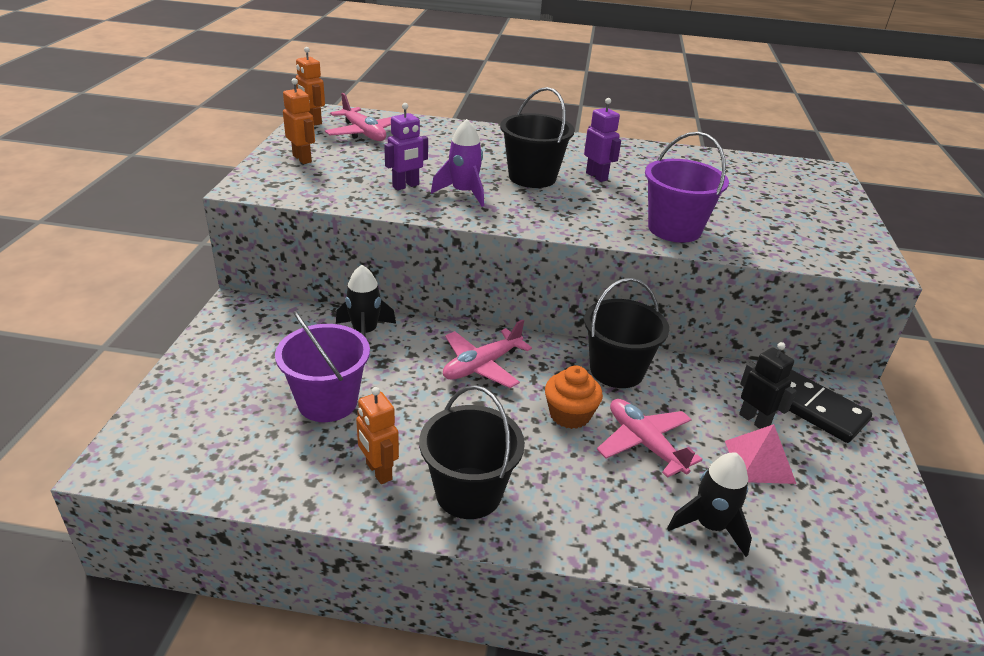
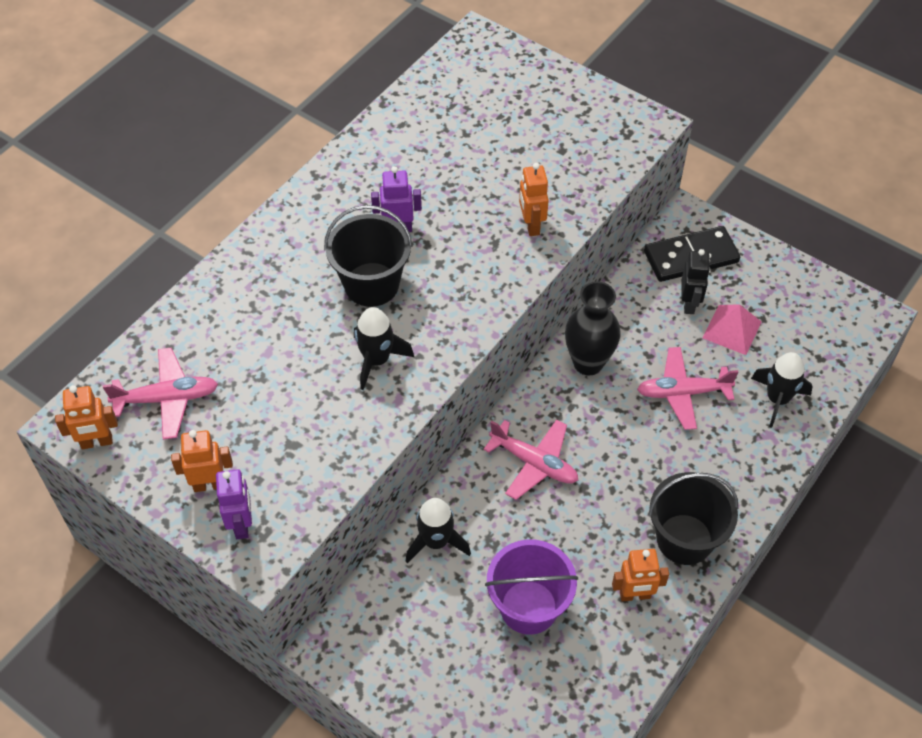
camera: 60 degrees left, 20 degrees up
(406, 186) = (334, 406): purple robot -> purple robot (242, 524)
(463, 193) = (377, 360): purple rocket -> black rocket
(482, 366) = (534, 463): pink plane -> pink plane turned 45 degrees counterclockwise
(570, 415) = (628, 427): orange cupcake -> none
(616, 370) = (588, 363): black bucket -> black vase
(674, 229) = (531, 225): purple bucket -> orange robot
(754, 420) = (689, 304): black robot -> black robot turned 105 degrees clockwise

